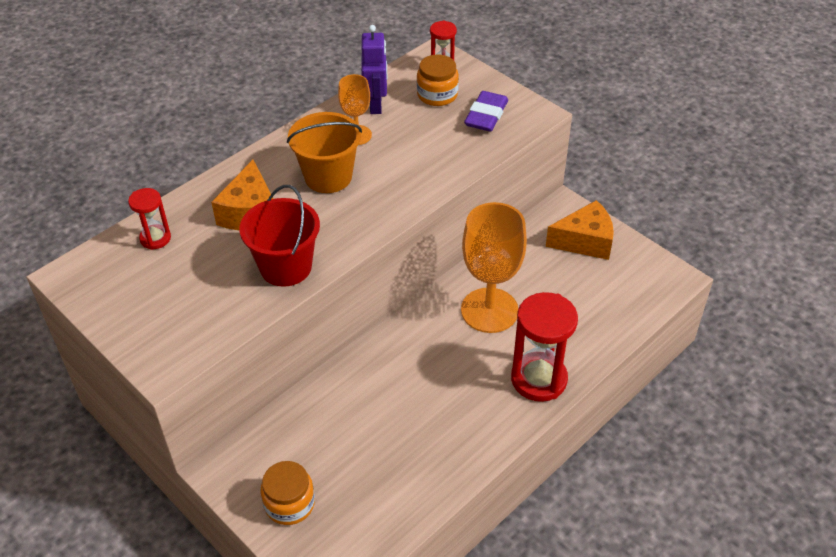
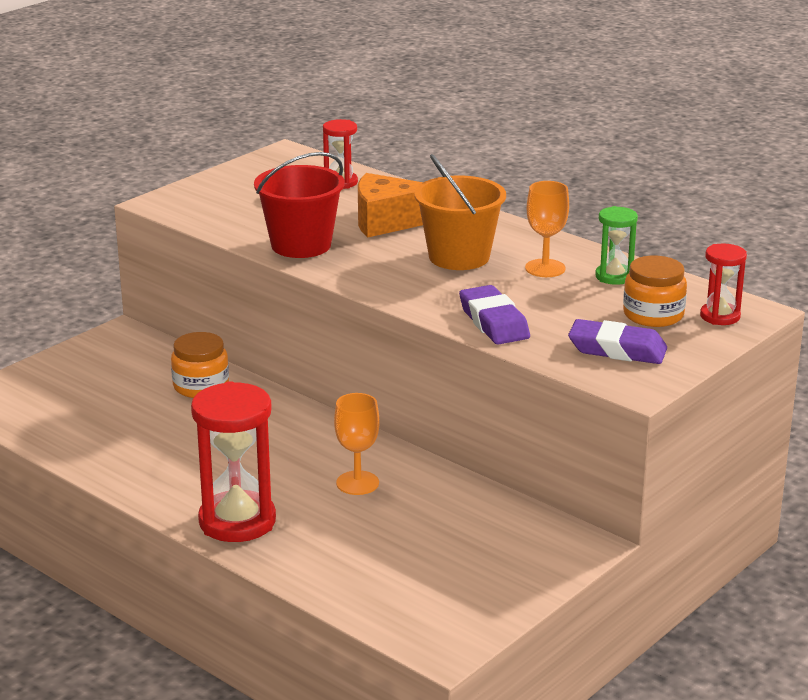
camera: 85 degrees right, 20 degrees down
(289, 503) = (73, 372): orange jar -> orange jar (201, 386)
(376, 104) = (614, 276): purple robot -> green hourglass
(441, 167) = (494, 322): none -> purple eraser
(489, 310) = (357, 483): orange goblet -> orange goblet, size x0.53
(585, 241) = (509, 562): orange cheese -> none

